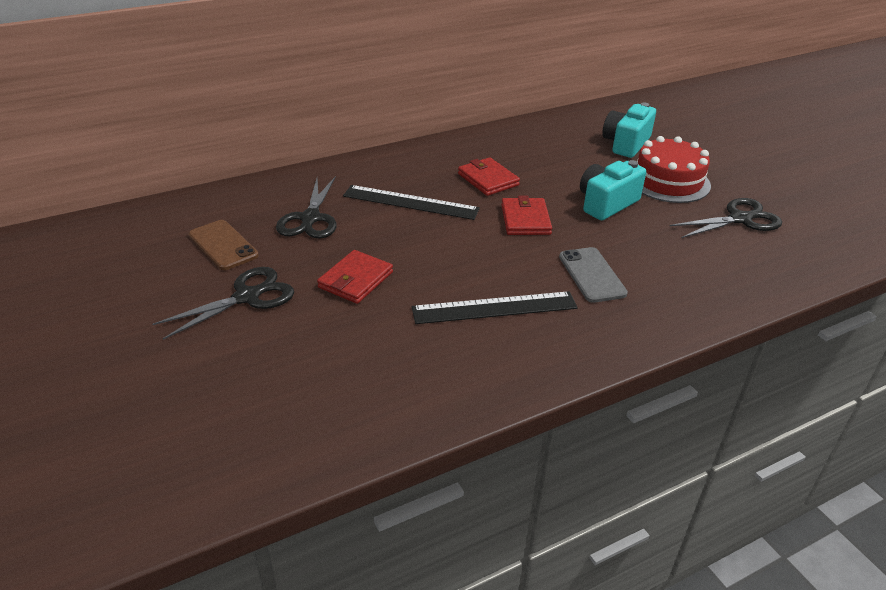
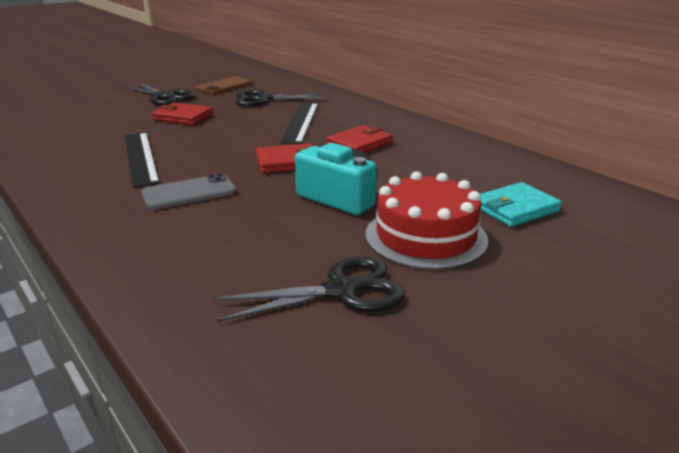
camera: 80 degrees right, 10 degrees down
(626, 144) = (515, 208): turquoise camera -> turquoise wallet
(740, 219) = (341, 290): black scissors -> black scissors turned 75 degrees counterclockwise

